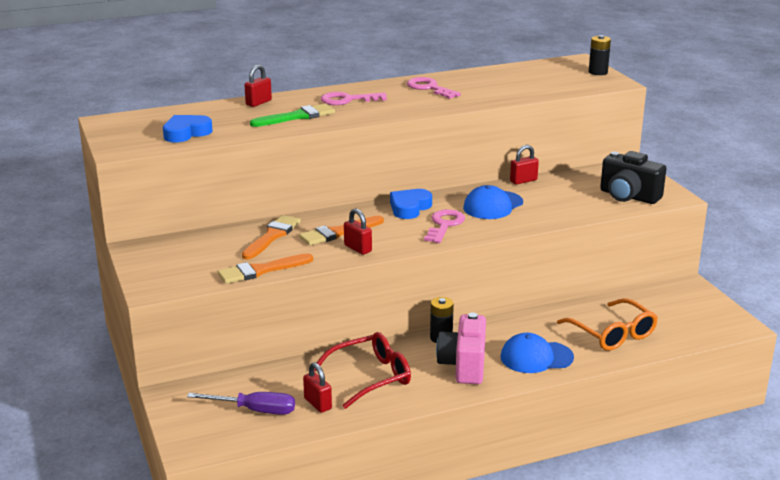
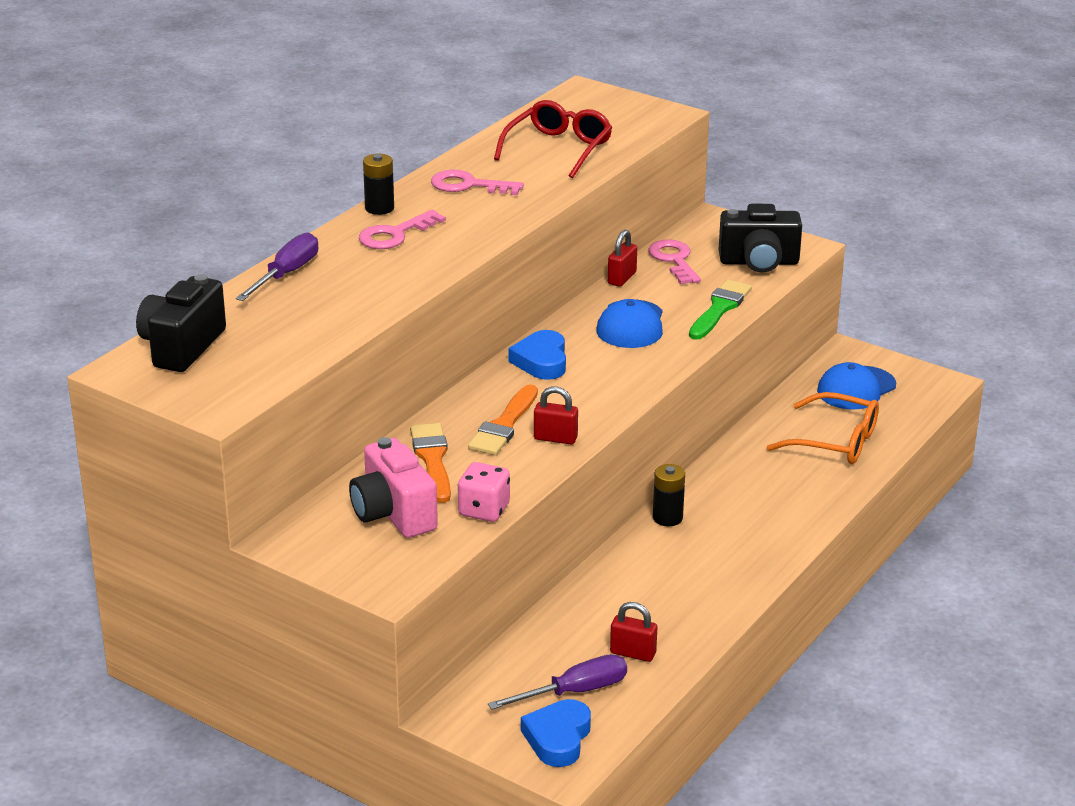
camera: 35 degrees left, 5 degrees up
(150, 119) = (182, 347): none -> black camera
(186, 133) = (266, 352): blue heart -> blue heart (558, 738)
(258, 103) = (286, 274): red padlock -> purple screwdriver
(261, 270) = (484, 510): orange brush -> pink dice
(297, 117) = (370, 281): green brush -> green brush (720, 308)
(371, 377) = (650, 597): red glasses -> red glasses (558, 149)
(444, 225) = (611, 370): pink key -> pink key (674, 260)
(464, 365) = (731, 541): pink camera -> pink camera (393, 514)
(536, 357) = (791, 501): blue cap -> blue cap (856, 388)
(598, 72) = (629, 103): black battery -> black battery (379, 208)

